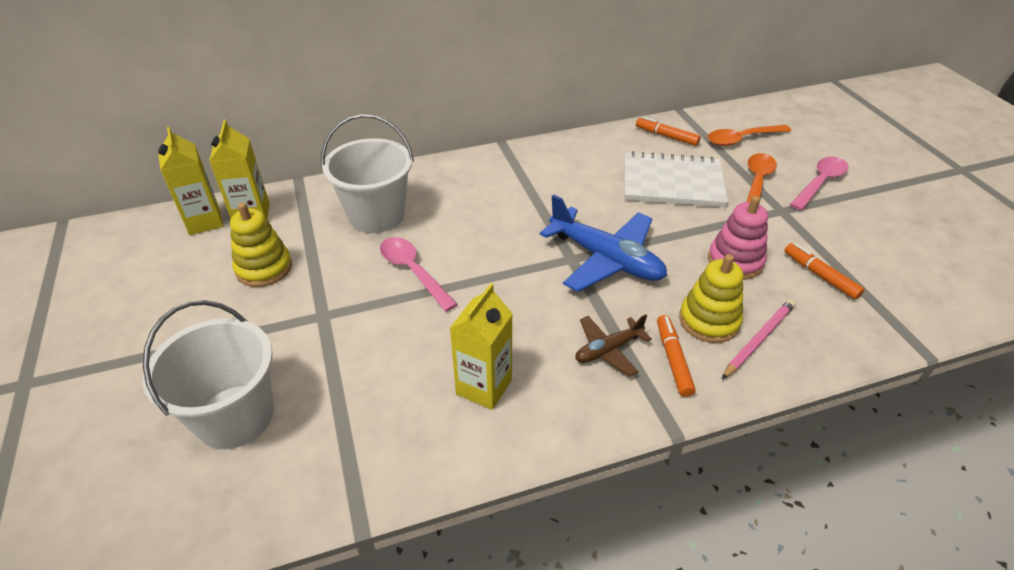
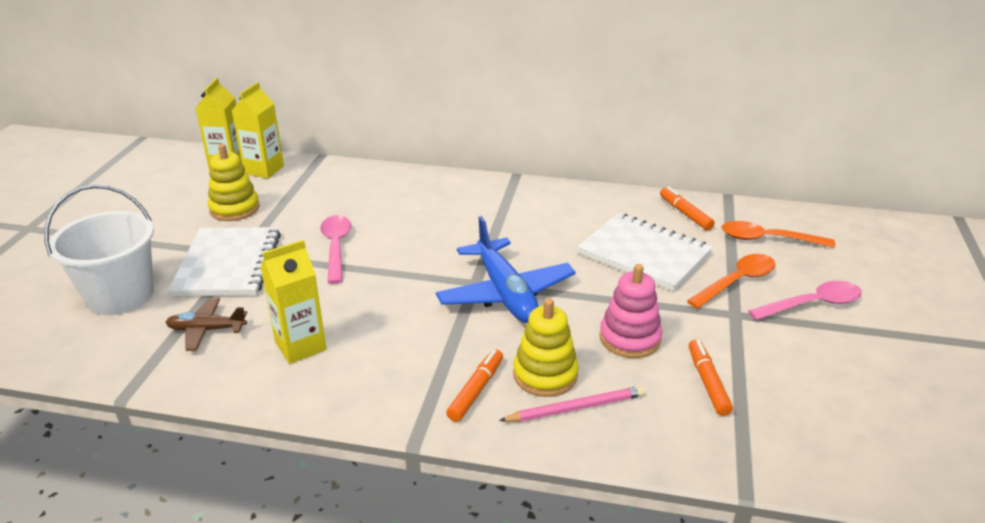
camera: 30 degrees right, 10 degrees down
(321, 332) = (228, 264): none -> white notebook
(376, 215) = (352, 198): white bucket -> none
(608, 350) = (428, 361): brown plane -> brown plane (207, 330)

